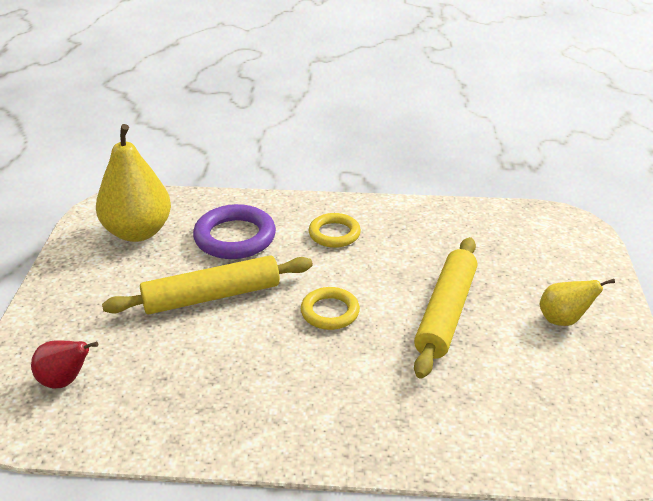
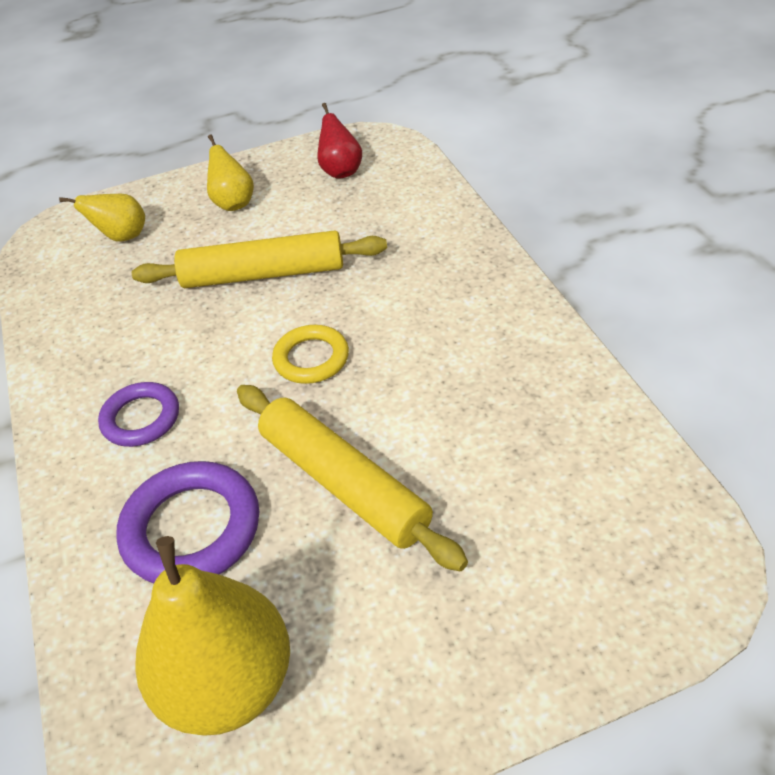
camera: 110 degrees left, 10 degrees up
(65, 381) = (596, 547): red pear -> red pear (341, 171)
(334, 234) = (141, 418): yellow ring -> purple ring
(544, 254) = (122, 237): none -> yellow pear

